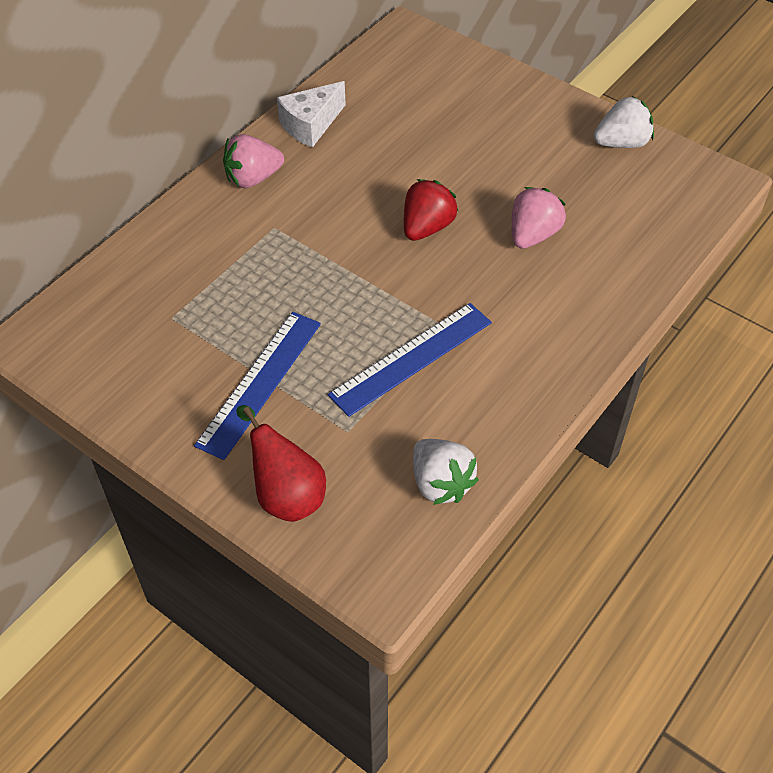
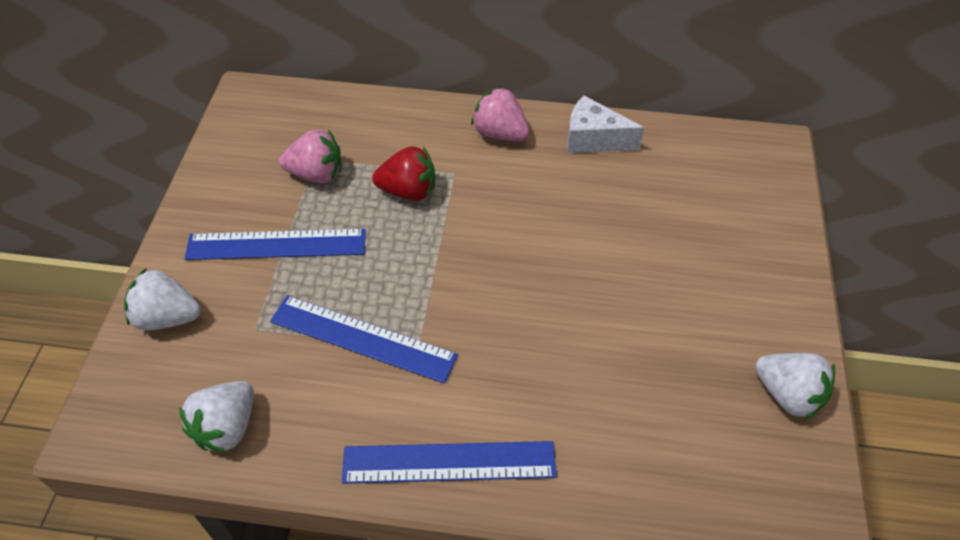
camera: 60 degrees right, 0 degrees up
(286, 494) = (167, 317): red pear -> white strawberry
(427, 227) = (532, 278): red strawberry -> red strawberry (408, 191)
(533, 235) = (586, 369): pink strawberry -> pink strawberry (316, 174)
(563, 348) = (449, 462): none -> blue ruler

